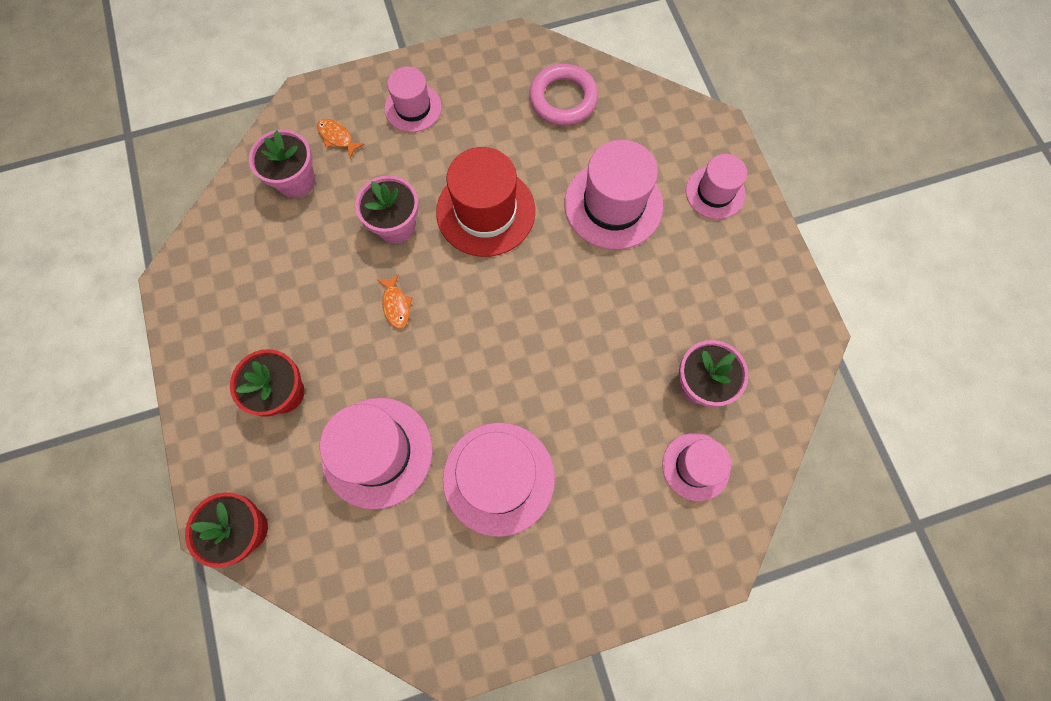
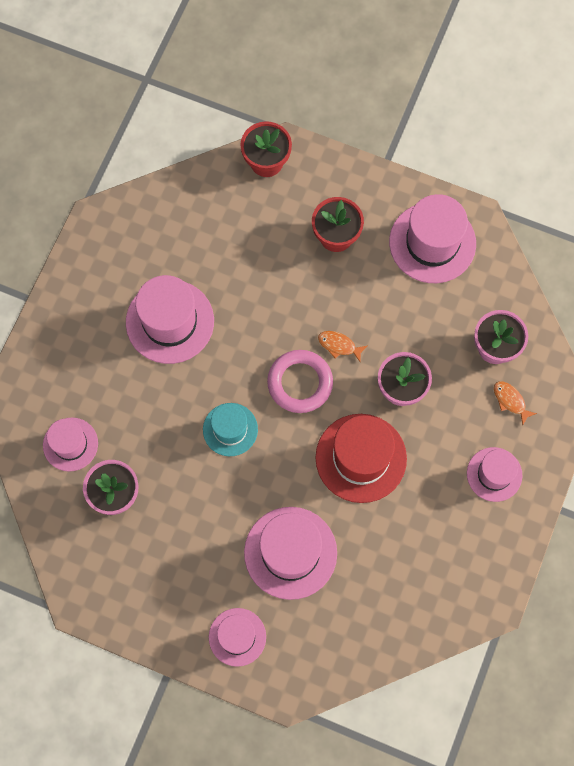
camera: 130 degrees right, 0 degrees up
(337, 137) = (510, 401): orange fish -> orange fish turned 120 degrees counterclockwise
(377, 452) = (248, 264): pink hat -> pink hat (432, 243)
(554, 335) = (230, 429): none -> turquoise hat
(563, 99) = (411, 594): pink ring -> pink ring (300, 383)

